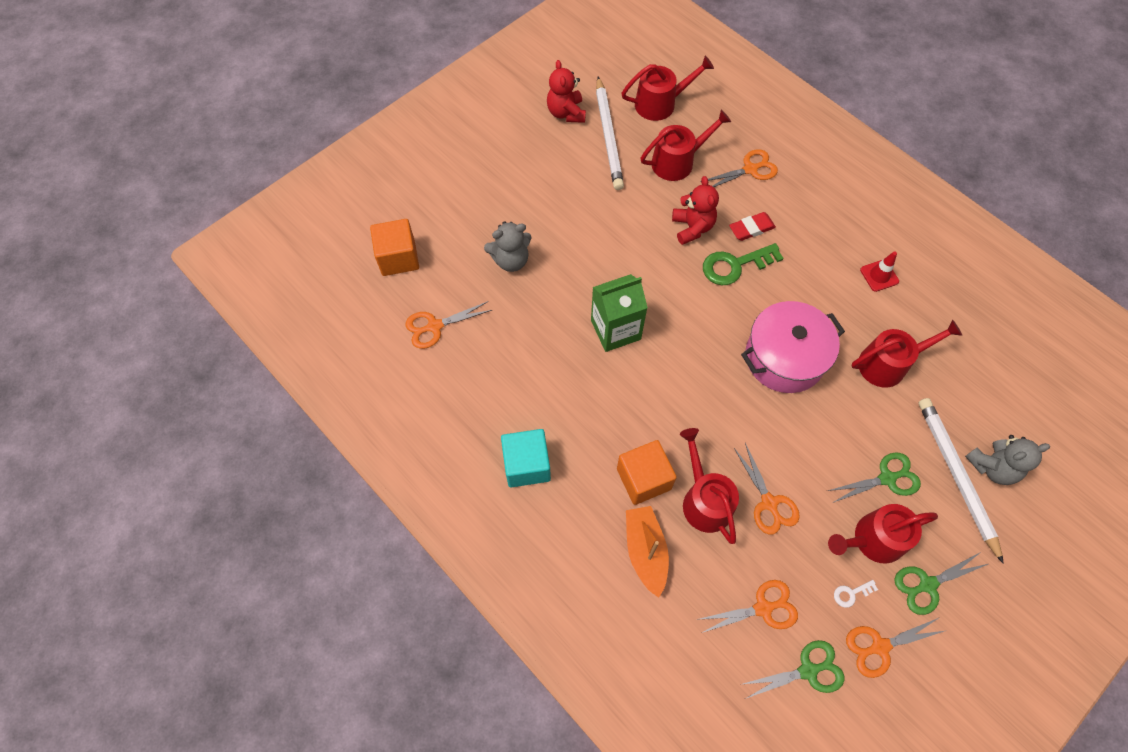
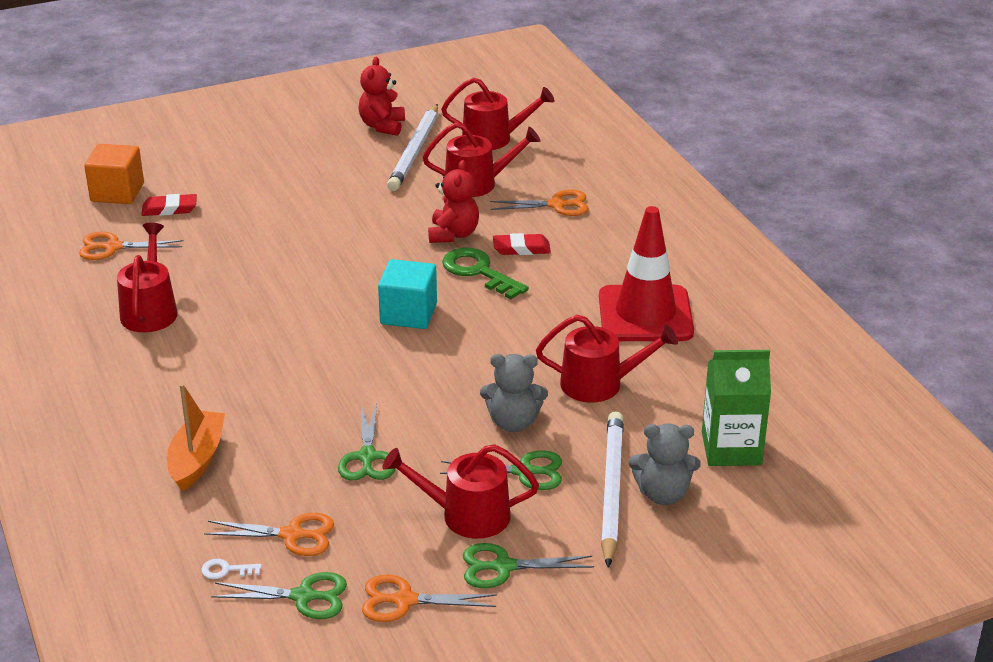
camera: 20 degrees right, 30 degrees down
(453, 265) = (169, 209): none -> red eraser
(511, 260) = (233, 217): grey teddy bear -> grey teddy bear (513, 422)
(527, 465) = (123, 366): turquoise cube -> turquoise cube (408, 314)
(615, 330) = (303, 290): green carton -> green carton (731, 448)
(643, 479) = (241, 405): orange cube -> none
(704, 500) = (295, 437): red watering can -> red watering can (150, 310)
(735, 265) = (479, 272): green key -> green key turned 45 degrees clockwise
(769, 503) = (367, 457): orange scissors -> green scissors
(784, 358) = (478, 352): pink pot -> none
(851, 593) = (405, 550): white key -> white key (226, 570)
(879, 275) = (645, 314): red traffic cone -> red traffic cone, size x2.34

